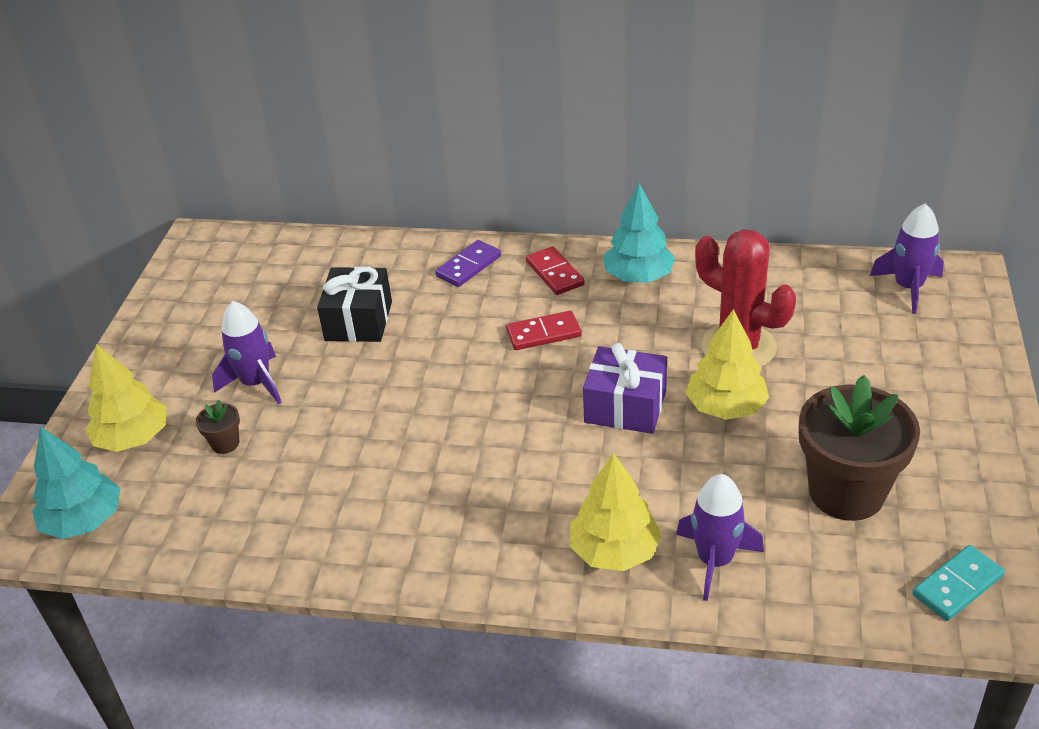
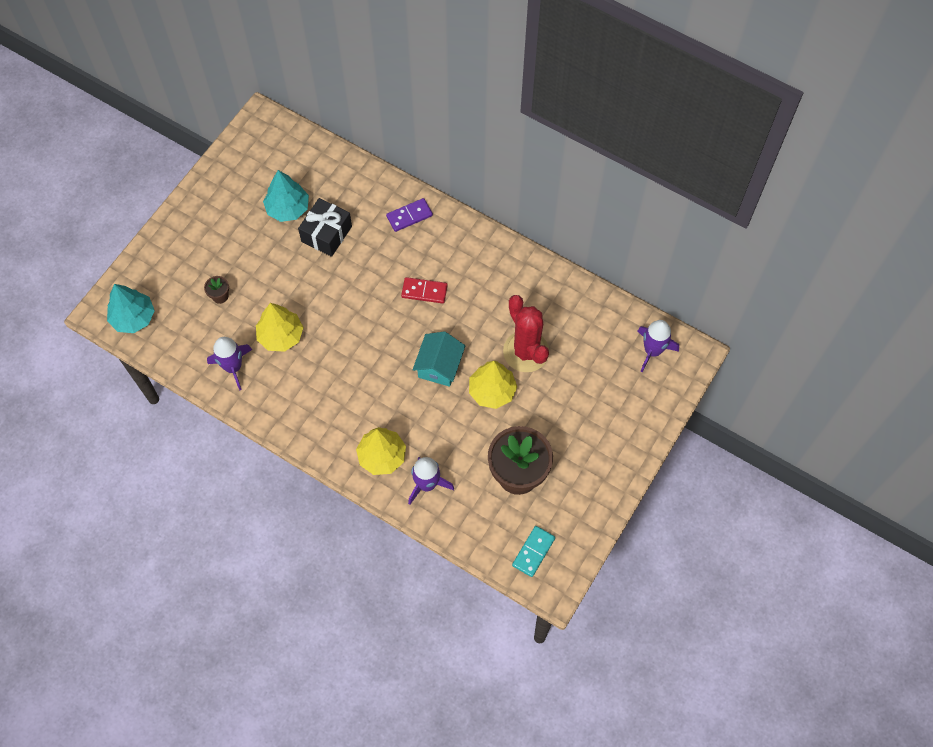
camera: 20 degrees right, 25 degrees up
(133, 438) = (174, 270): yellow tree -> yellow tree (281, 336)
(256, 383) = (252, 258): purple rocket -> purple rocket (233, 367)
(554, 273) = (456, 245): red domino -> none
(625, 406) = (439, 366): purple gift -> turquoise house
(638, 277) = (502, 270): turquoise tree -> turquoise tree (288, 208)
(957, 585) = (533, 552): turquoise domino -> turquoise domino turned 45 degrees counterclockwise

